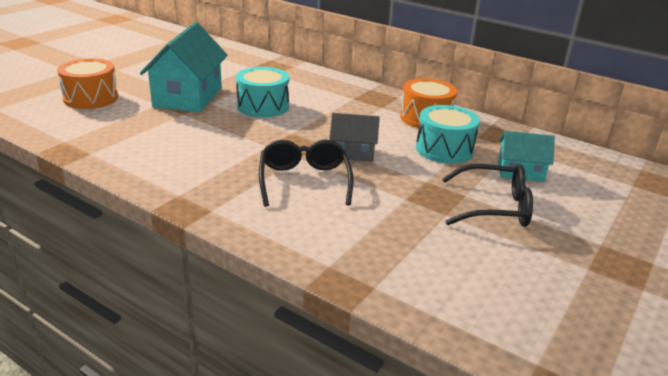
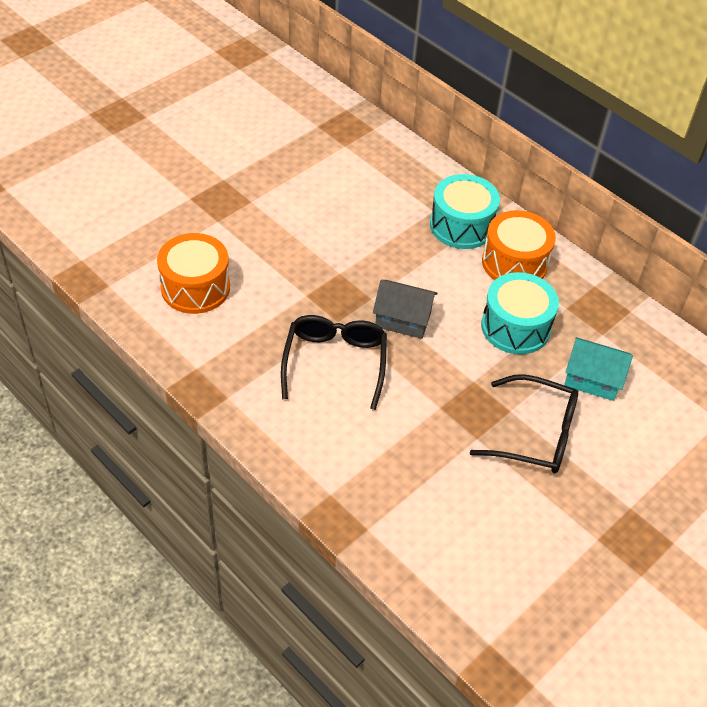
camera: 10 degrees right, 20 degrees up
(91, 98) = (112, 177): orange drum -> orange drum (195, 287)
(188, 97) = (227, 186): turquoise house -> none
(263, 106) = (315, 216): turquoise drum -> turquoise drum (461, 226)

